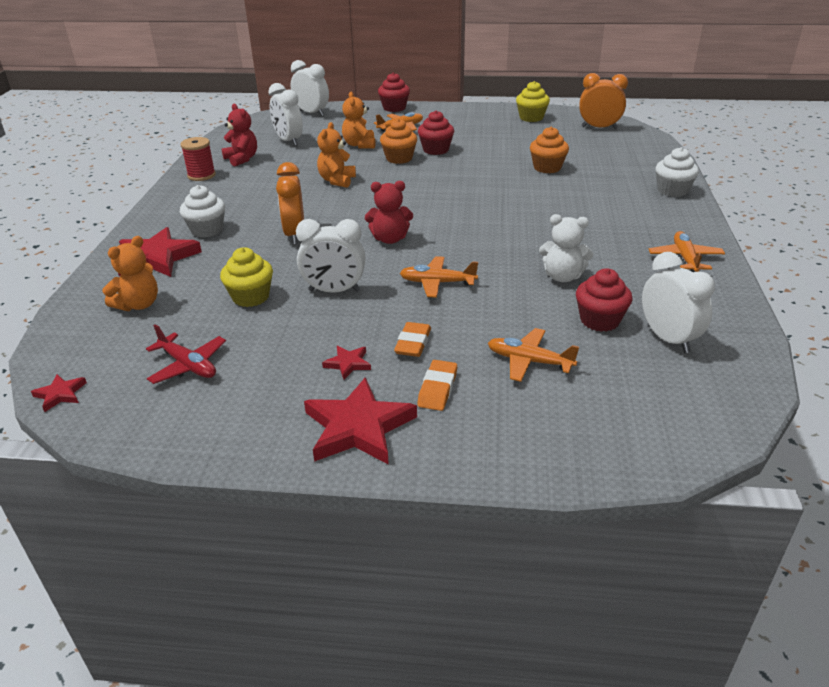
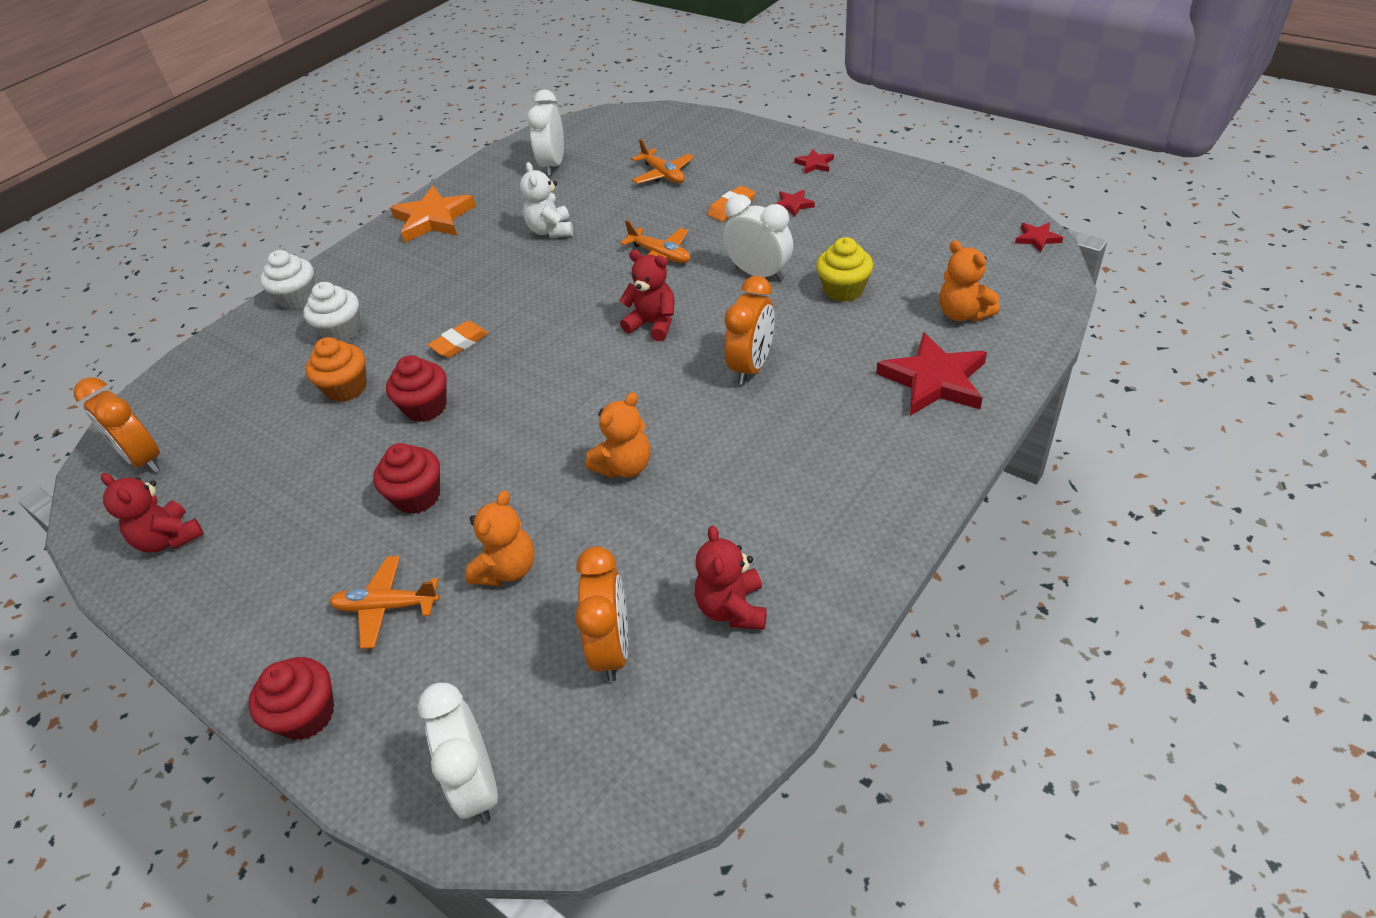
camera: 145 degrees left, 10 degrees up
(138, 304) = (963, 314): orange teddy bear -> orange teddy bear turned 105 degrees counterclockwise
(188, 365) = (923, 236): red plane -> none
(201, 175) = (824, 575): red spool -> none
(207, 230) = (857, 414): white cupcake -> white cupcake (341, 331)
(288, 141) = (612, 648): white clock -> orange clock
(358, 427) = (814, 164): red star -> red star, size x0.47
(399, 158) = (490, 493): orange cupcake -> none
(437, 389) = (743, 173): orange eraser -> orange eraser (460, 343)
(531, 118) = (169, 539): yellow cupcake -> red teddy bear
(562, 277) = (551, 231): white teddy bear -> white teddy bear turned 150 degrees counterclockwise
(599, 320) = (577, 188): red cupcake -> red cupcake (425, 407)
(685, 258) = (433, 219): orange plane -> orange star

